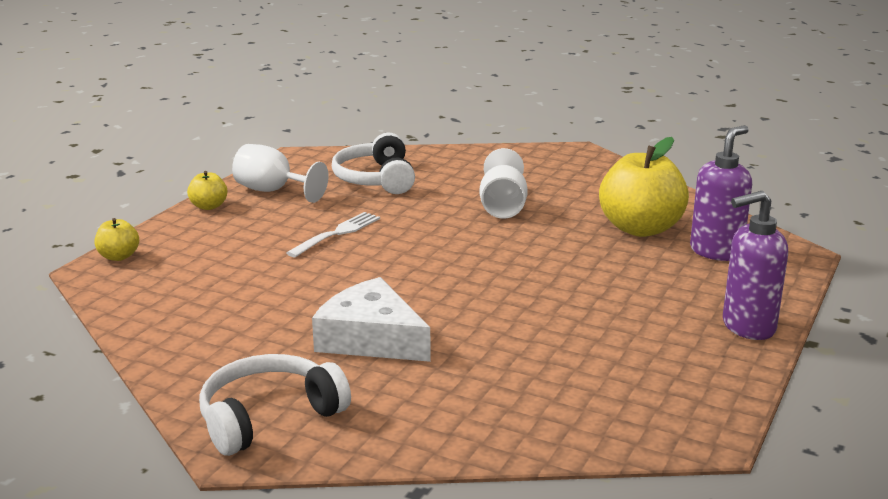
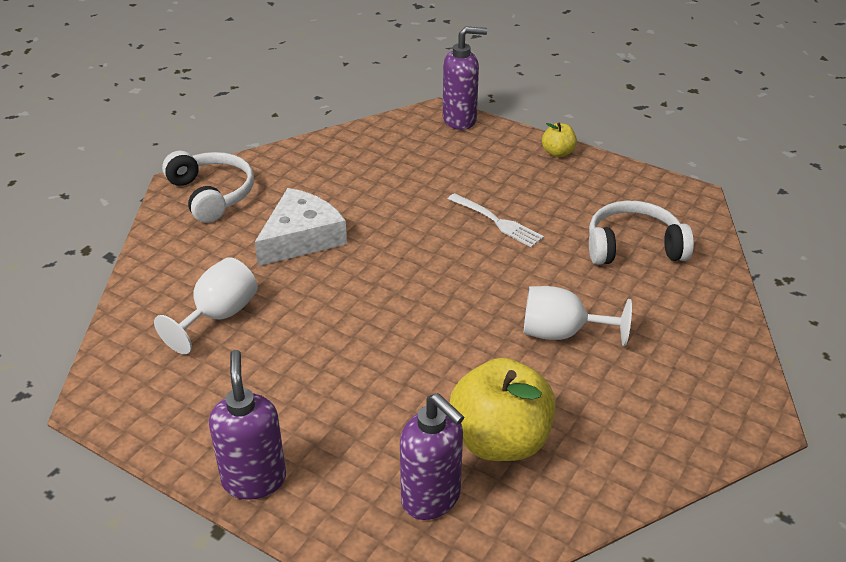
camera: 95 degrees right, 15 degrees up
(119, 256) = (460, 120): yellow apple -> purple soap dispenser
(273, 191) = (595, 184): white goblet -> white goblet (218, 316)

